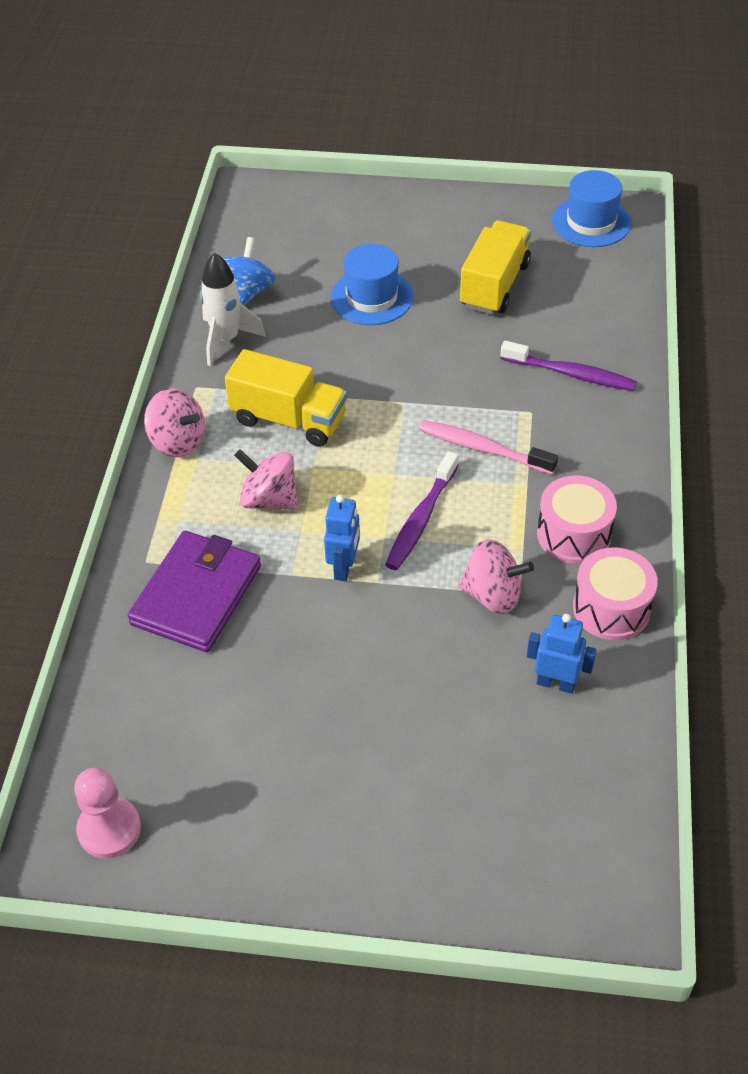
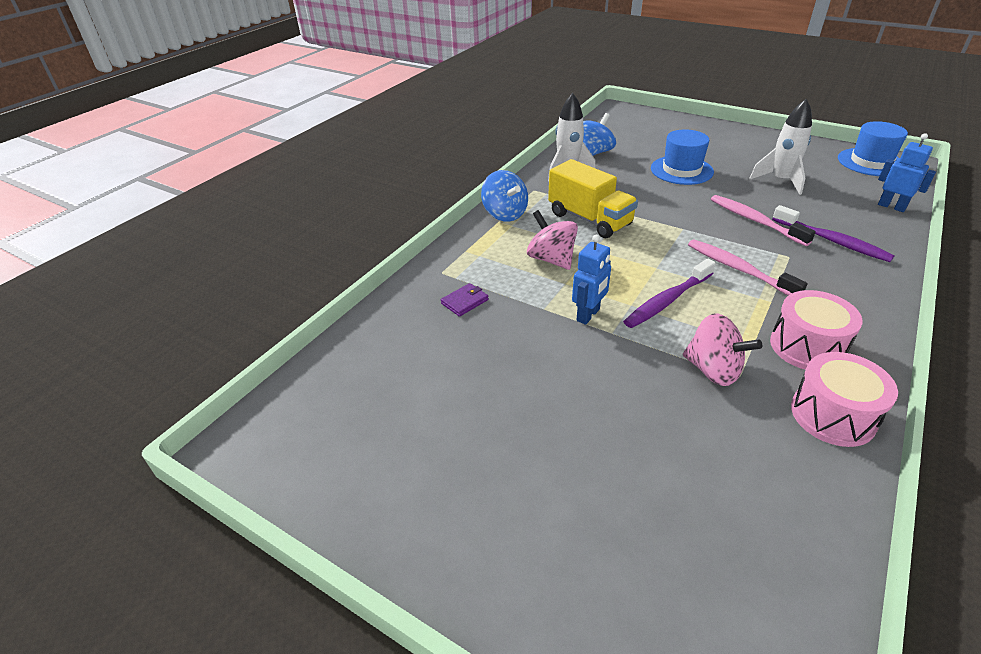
camera: 25 degrees right, 10 degrees down
(109, 829) = (295, 440): pink pawn -> none
(178, 442) = (504, 214): pink spinning top -> blue spinning top
(197, 595) = (465, 301): purple wallet -> purple wallet, size x0.41
(482, 365) = (755, 221): none -> pink toothbrush
(494, 285) = (780, 181): yellow truck -> white rocket
(556, 683) = (755, 462): blue robot -> blue robot (891, 206)

